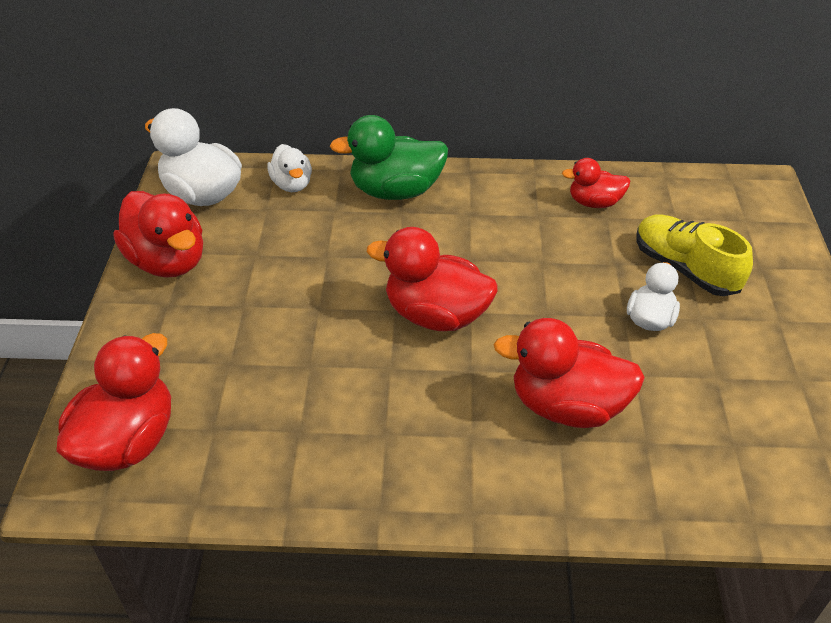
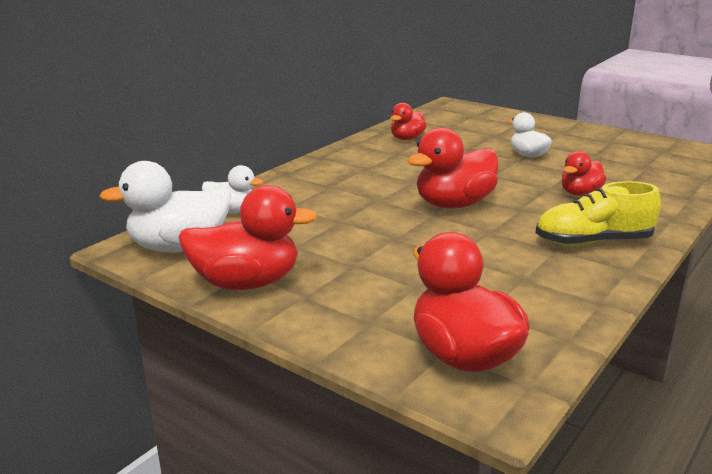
camera: 55 degrees left, 20 degrees down
(395, 191) = (303, 182): green duck -> none
(566, 406) = (580, 193): red duck -> red duck, size x0.59
(685, 268) = (496, 137): yellow shoe -> yellow shoe (593, 242)

